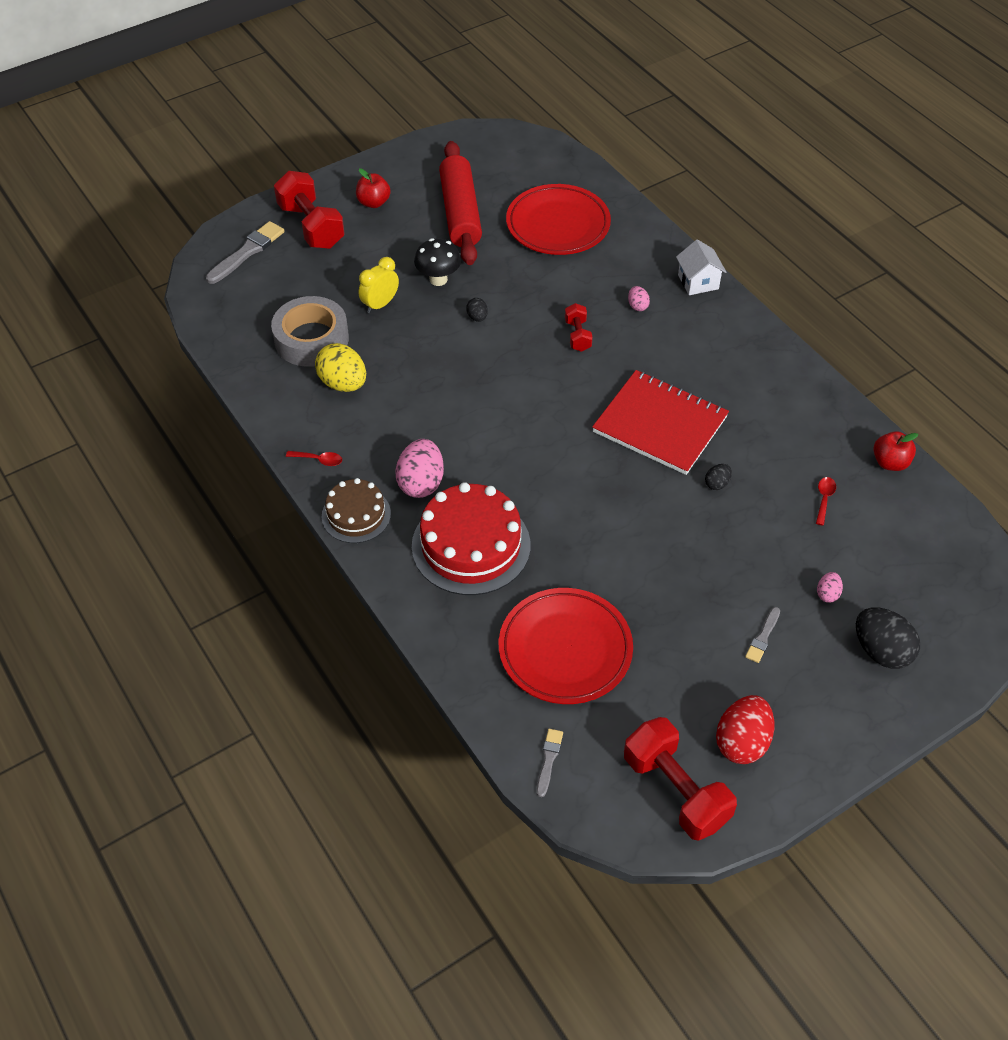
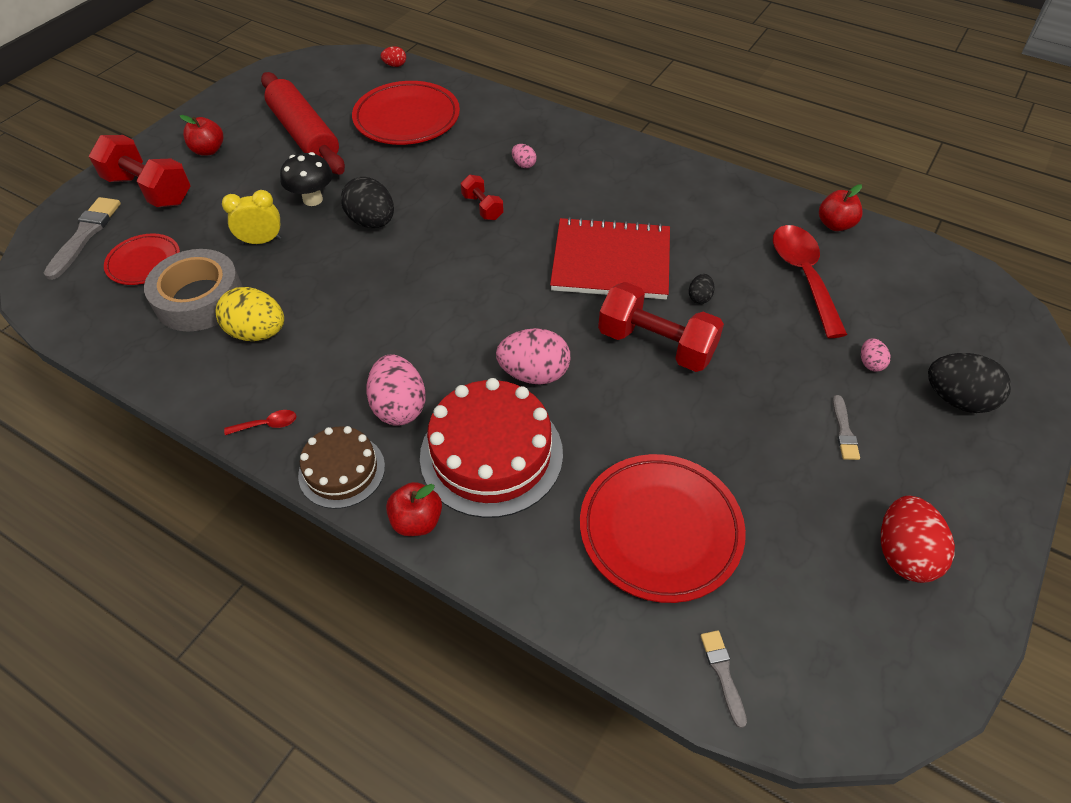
camera: 25 degrees left, 0 degrees up
(282, 292) = (144, 262): none -> red plate
(380, 304) = (262, 241): yellow clock -> yellow clock turned 60 degrees clockwise
(391, 572) = (417, 521): none -> red apple
(477, 317) = (372, 222): black egg -> black egg, size x2.04
(539, 496) = (534, 374): none -> pink egg
(576, 163) = (395, 65): none -> red egg
(676, 790) = (878, 644): red dumbbell -> red dumbbell (656, 345)
(698, 282) = (566, 128): white house -> none
(824, 499) = (803, 276): red spoon -> red spoon, size x2.39

